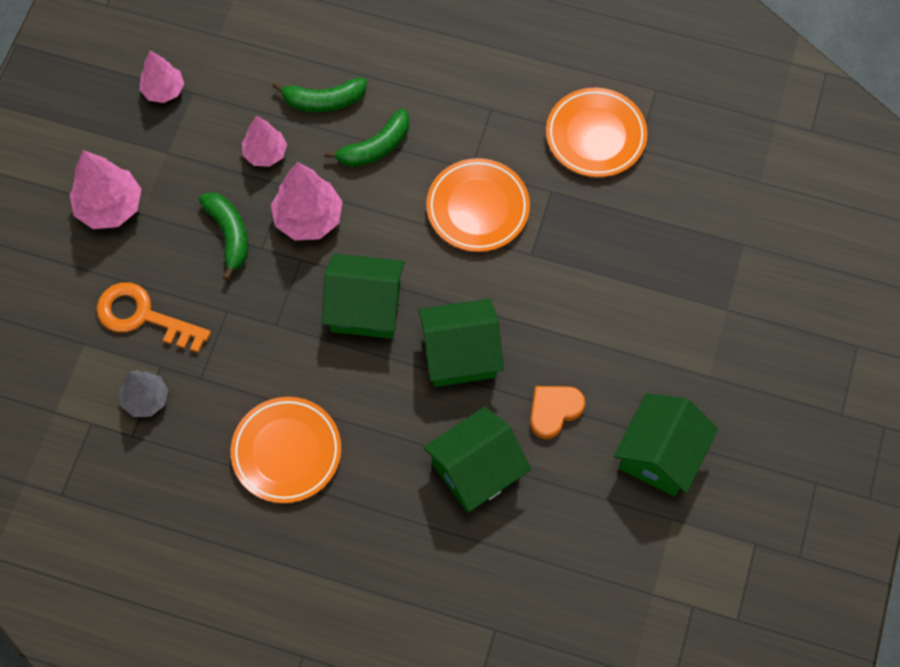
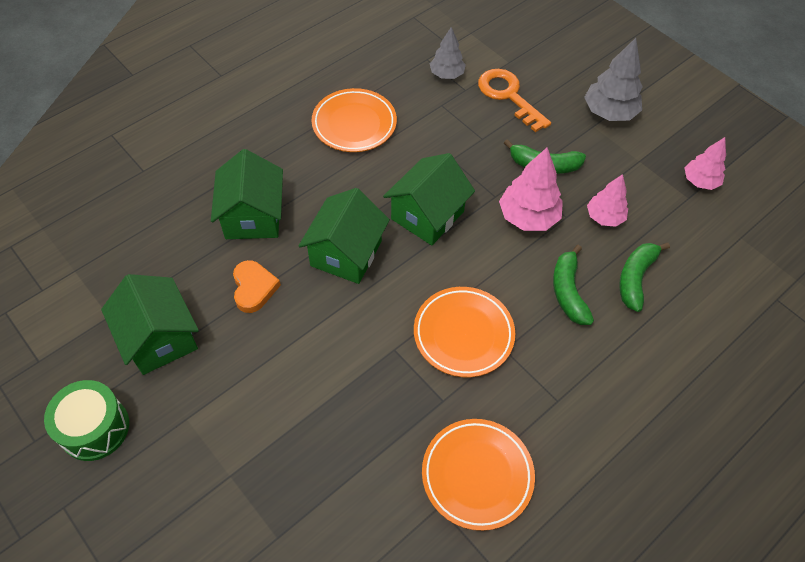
camera: 120 degrees right, 10 degrees down
(110, 207) = (609, 112): pink tree -> grey tree
(143, 316) = (508, 96): orange key -> orange key turned 90 degrees counterclockwise
(771, 443) = (95, 428): none -> green drum

